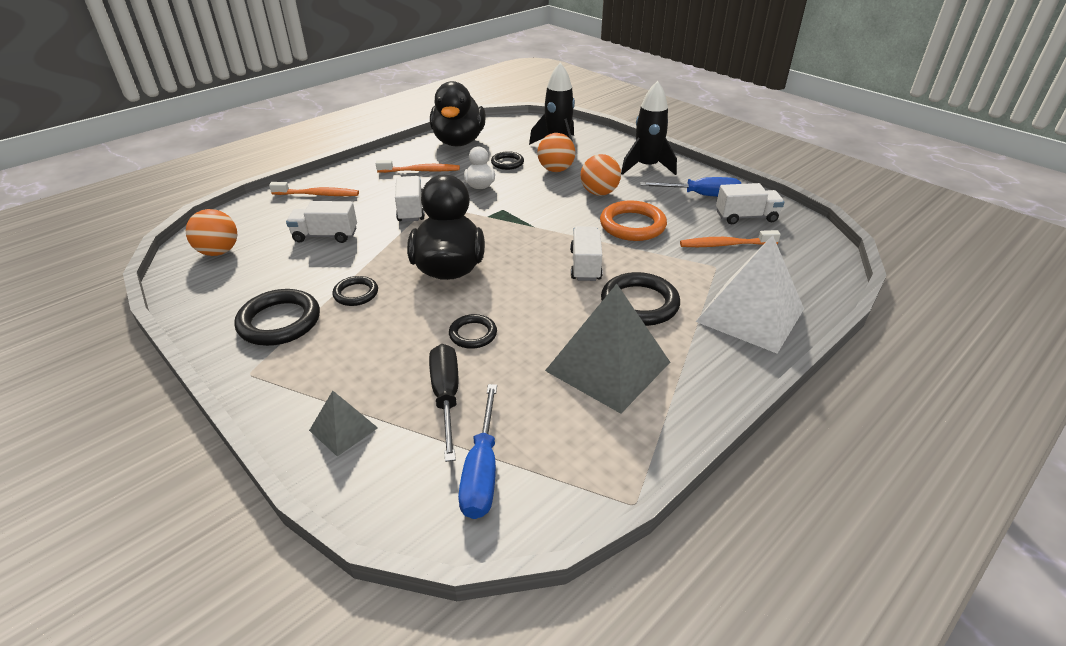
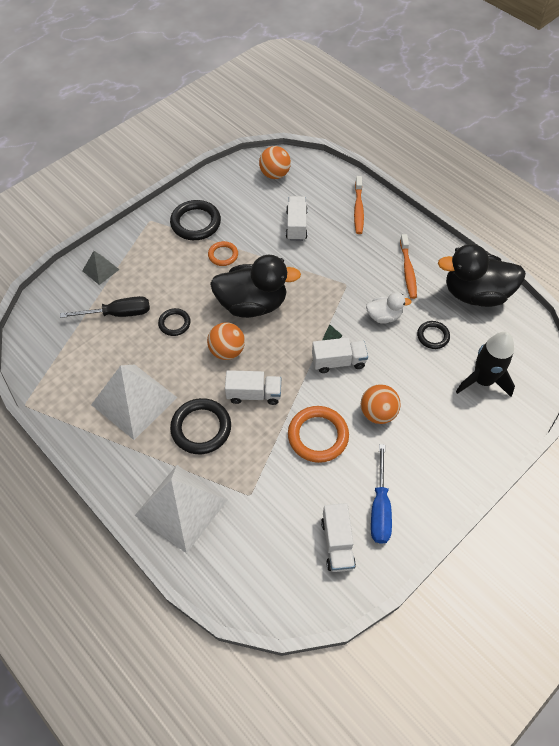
camera: 90 degrees right, 20 degrees up
(356, 294) = (223, 255): black ring -> orange ring
(411, 210) = (337, 272): white truck -> white truck (338, 361)
(482, 470) = (60, 334): blue screwdriver -> none
(555, 170) = (423, 377): orange ball -> orange ball (227, 351)
(608, 366) = (134, 401): grey pyramid -> white pyramid
(646, 167) = (440, 463): black rocket -> none
(725, 245) = (285, 511): orange toothbrush -> none

